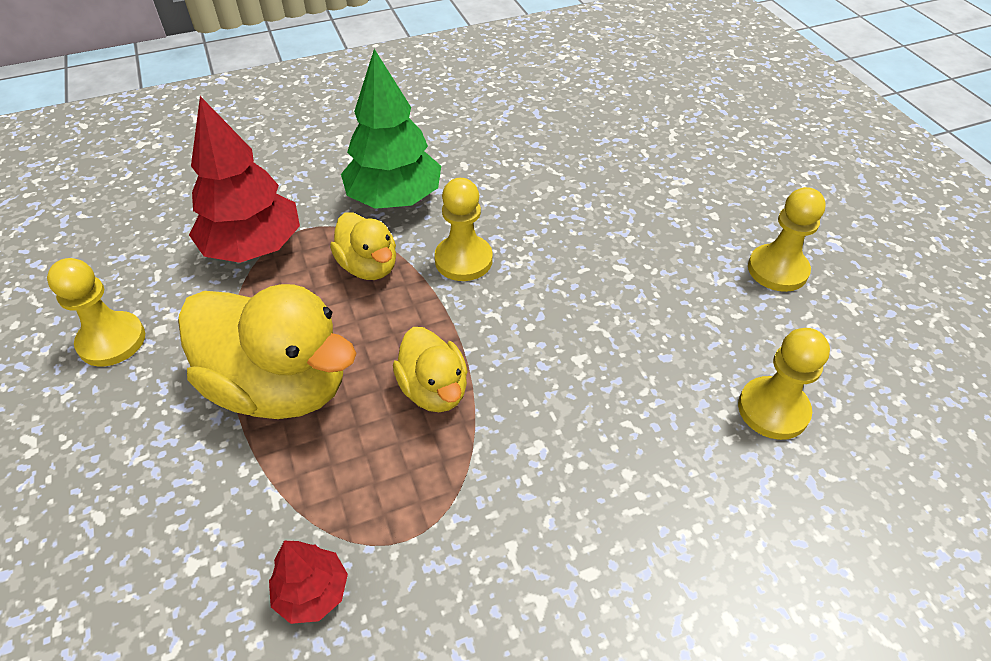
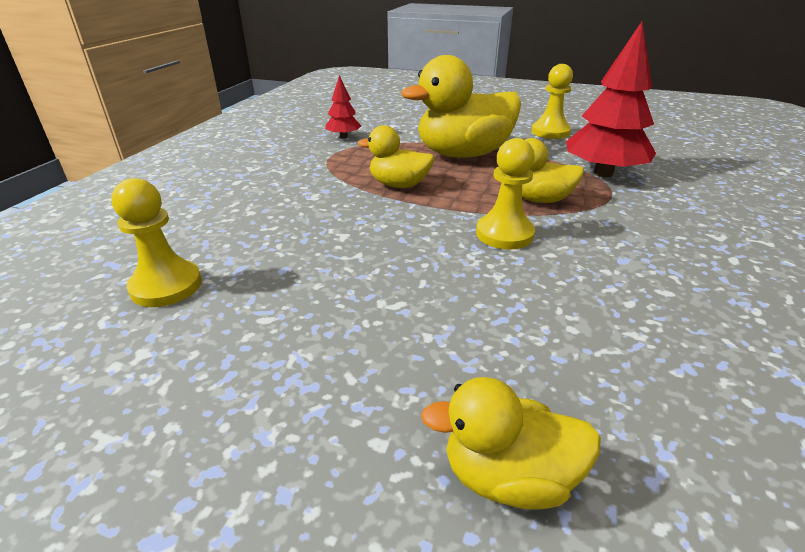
camera: 130 degrees right, 15 degrees down
(395, 199) = (624, 234): green tree -> none
(675, 173) = (508, 476): none -> yellow duck
(777, 270) = (232, 419): yellow pawn -> none

